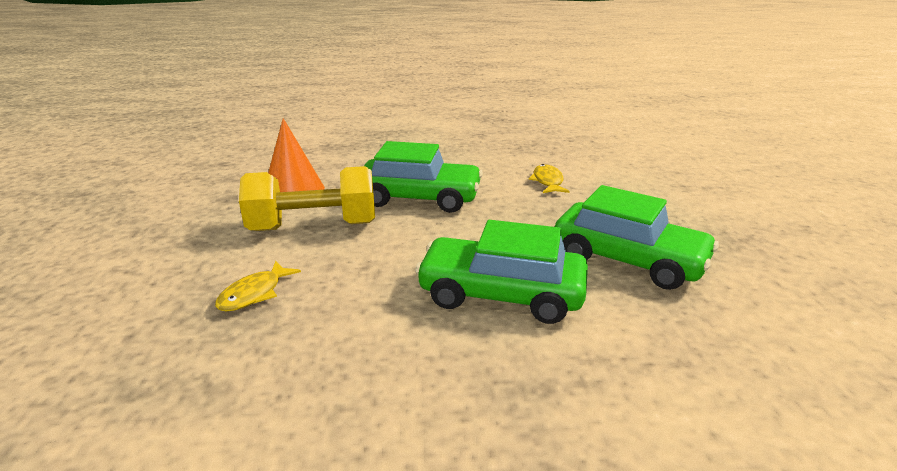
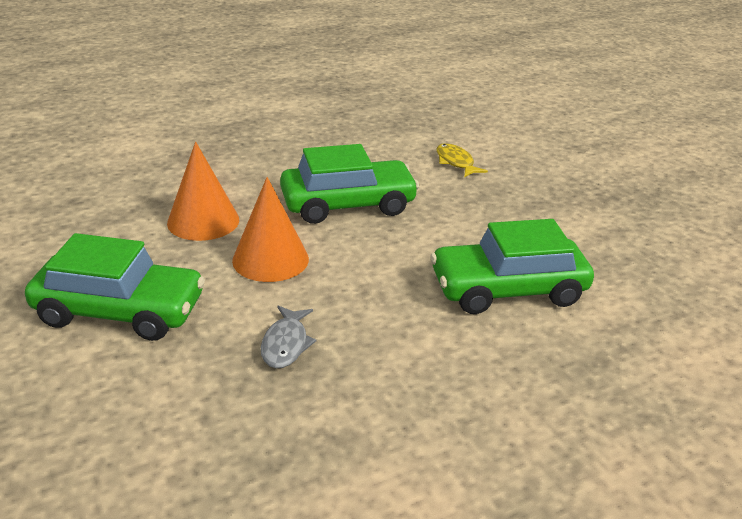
camera: 25 degrees left, 5 degrees up
(254, 294) = (286, 344): yellow fish -> grey fish
(313, 226) = (270, 259): yellow dumbbell -> orange cone
(628, 260) = (583, 233): green car -> green car (120, 311)

